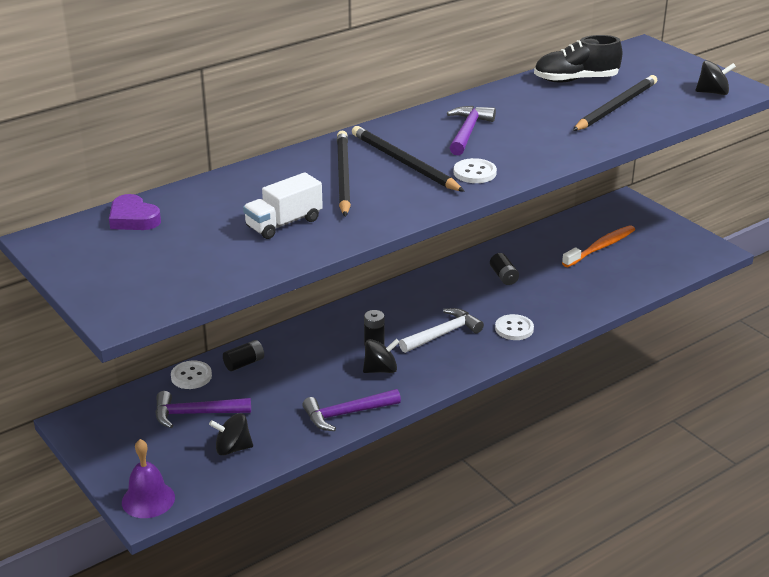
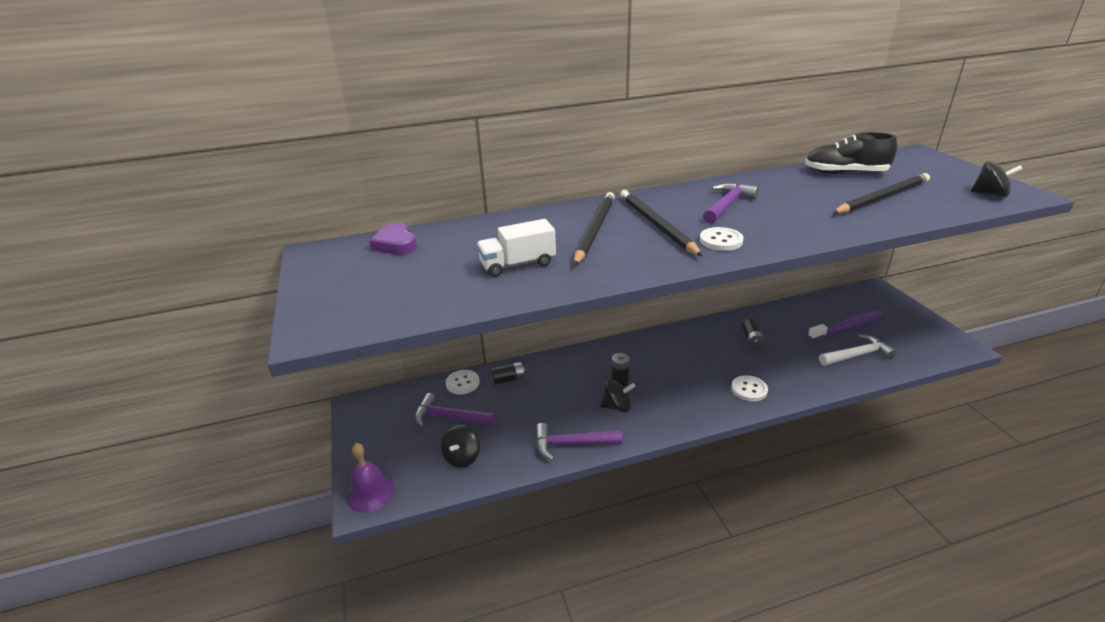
camera: 20 degrees right, 0 degrees up
(232, 448) = (462, 457): black spinning top -> black spinning top turned 90 degrees counterclockwise
(442, 334) = (682, 383): white hammer -> white hammer (857, 355)
(600, 247) = (847, 327): orange toothbrush -> purple toothbrush

